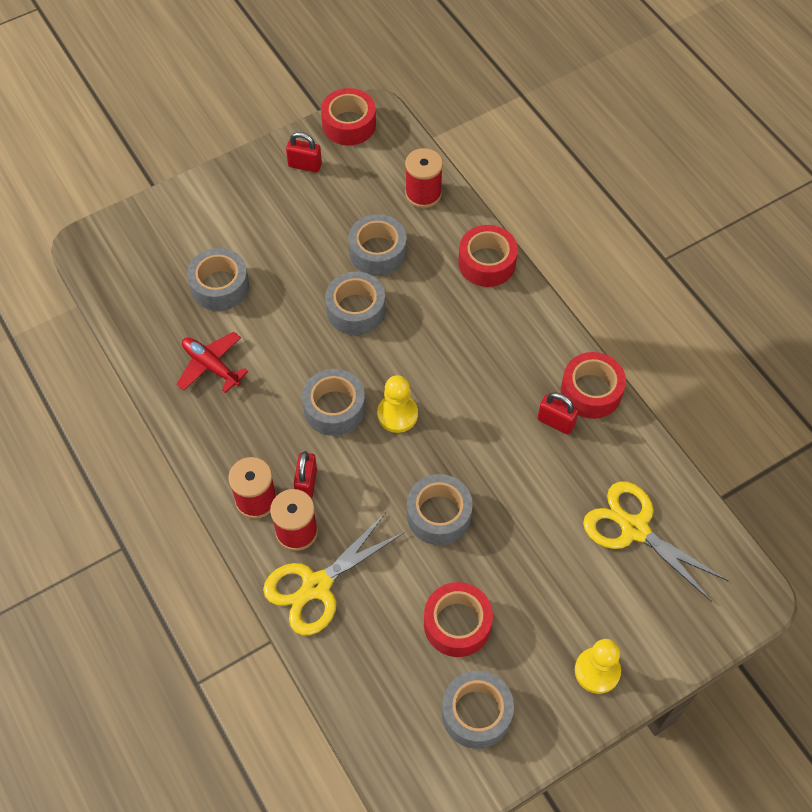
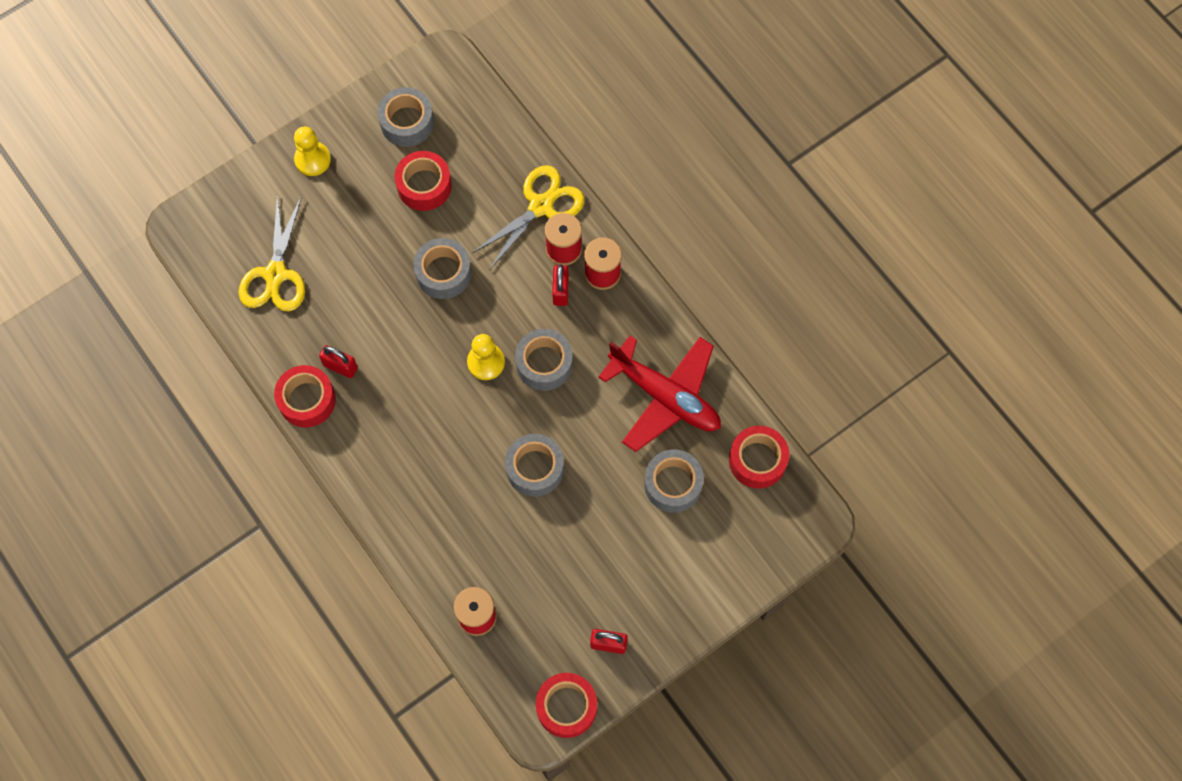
camera: 175 degrees right, 10 degrees up
(211, 366) = (665, 397): red plane -> red plane, size x1.78
(377, 252) = (519, 538): grey tape -> none
(487, 263) = (407, 534): red tape -> red tape (757, 460)
(634, 528) = (275, 274): yellow scissors -> yellow scissors turned 60 degrees clockwise

